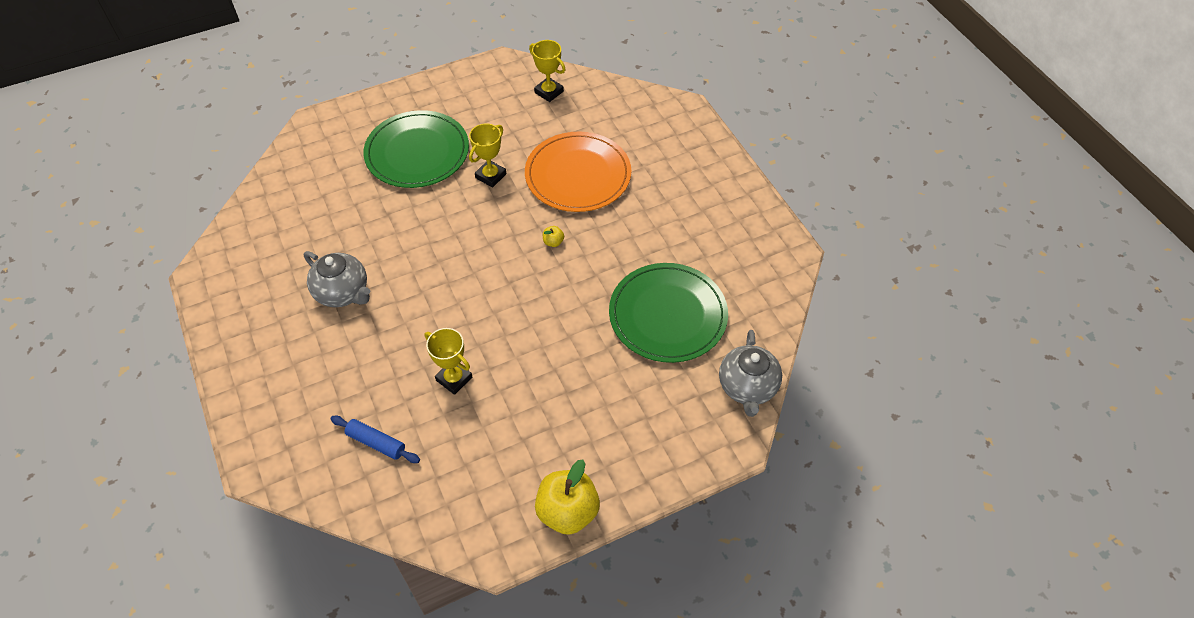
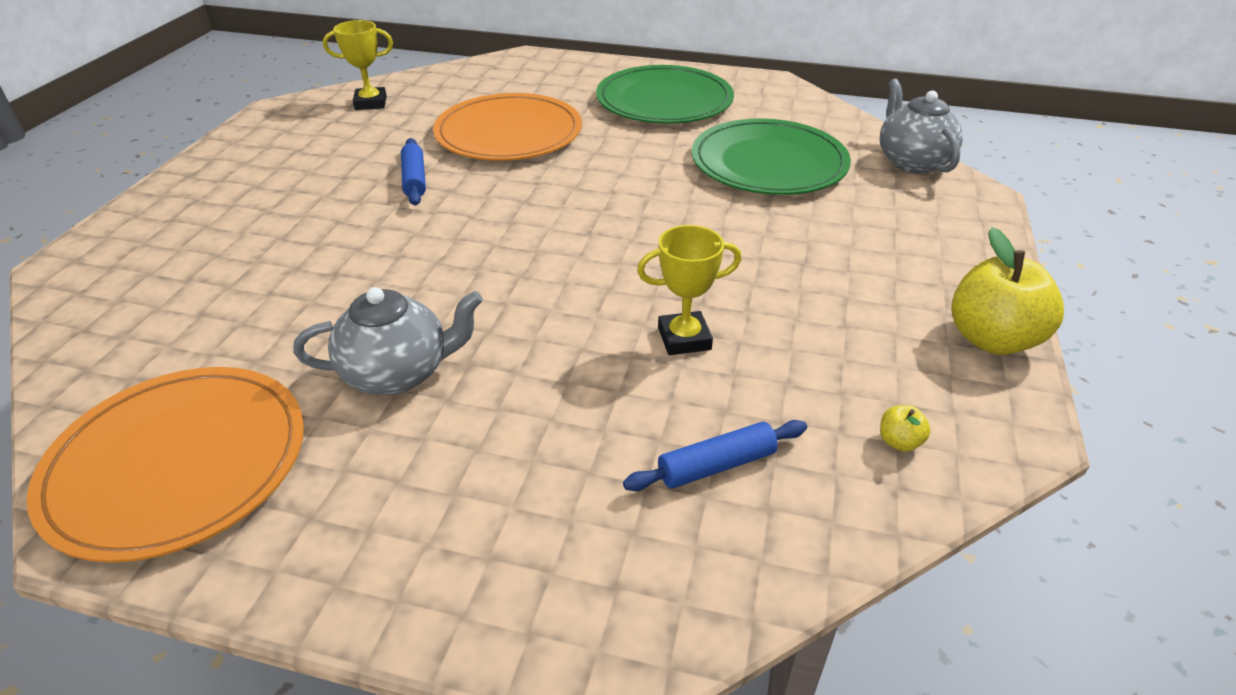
camera: 50 degrees left, 15 degrees down
(243, 269) = (178, 464): none -> orange plate
(417, 152) = (284, 210): green plate -> green plate (664, 101)
(490, 176) = (414, 179): yellow trophy -> blue rolling pin
(553, 242) = (575, 183): yellow apple -> yellow apple (899, 442)
(747, 387) = (912, 162): grey teapot -> grey teapot turned 150 degrees counterclockwise

